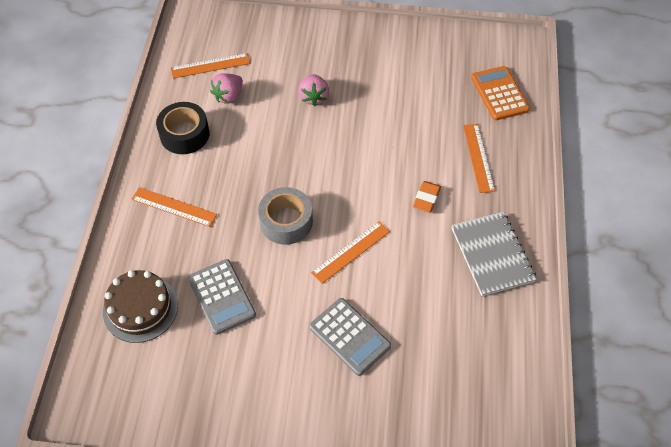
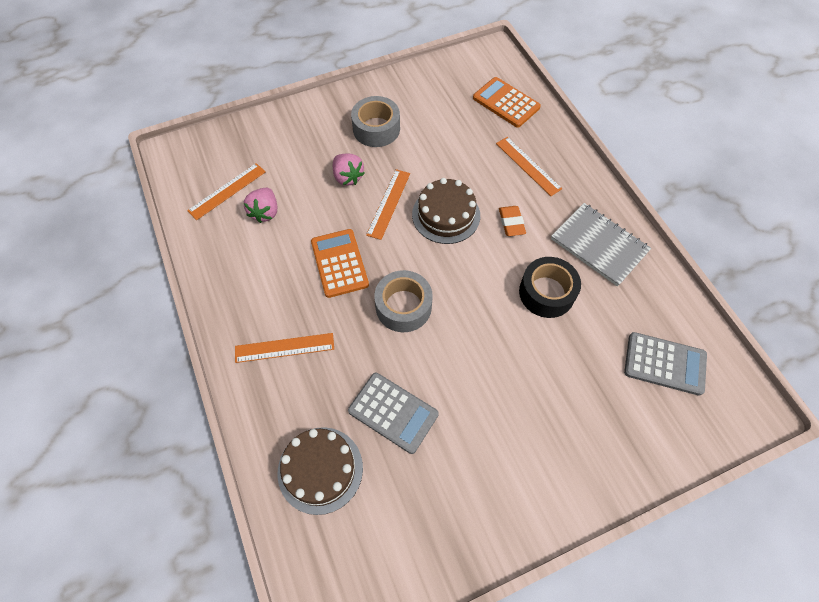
camera: 30 degrees left, 5 degrees up
(184, 134) = (246, 270): black tape -> black tape (546, 292)
(259, 163) = (339, 263): none -> orange calculator
(349, 336) = (535, 385): grey calculator -> grey calculator (664, 363)
(351, 252) = (481, 304): orange ruler -> orange ruler (388, 203)
(365, 67) = (376, 129): none -> grey tape
(374, 165) = (446, 215): none -> brown cake

